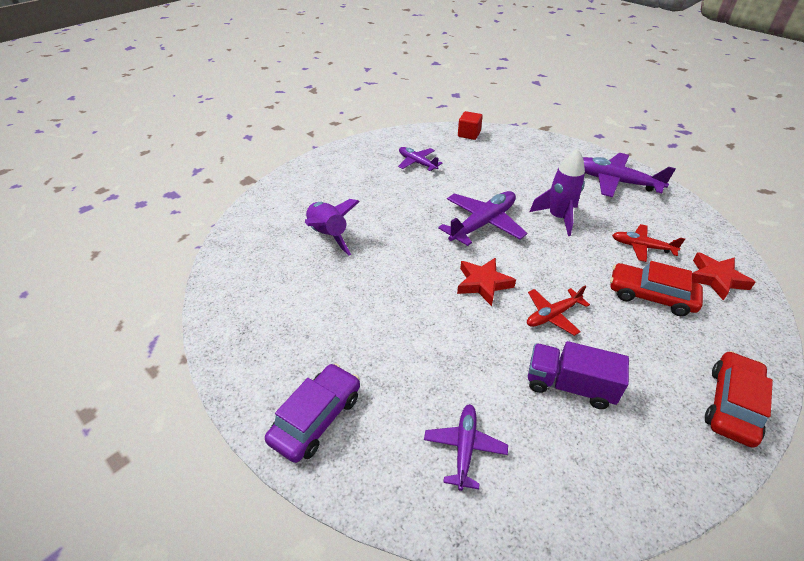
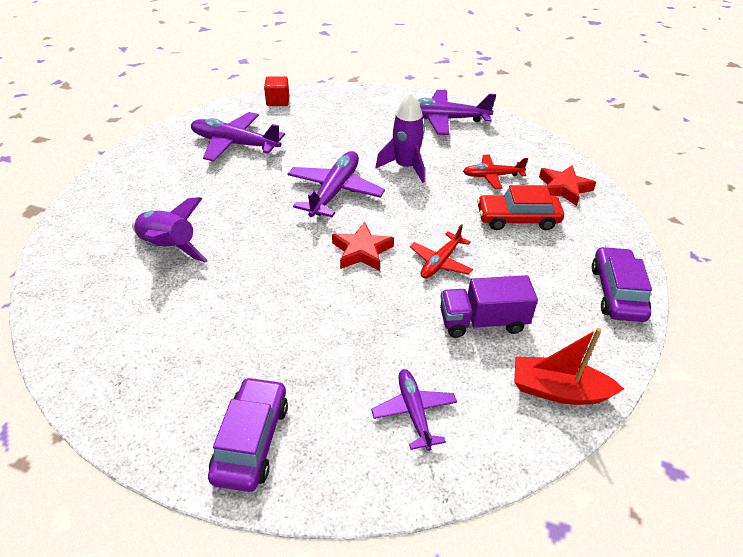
camera: 25 degrees left, 0 degrees up
(417, 163) = (235, 144): purple plane -> purple plane, size x1.67
(619, 483) = (558, 390): none -> red boat
(732, 404) = (617, 292): red car -> purple car

